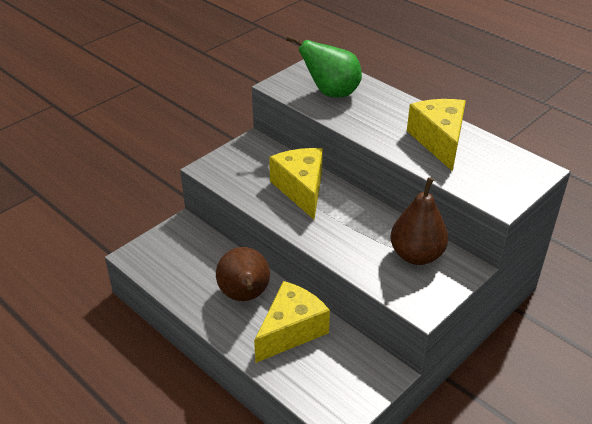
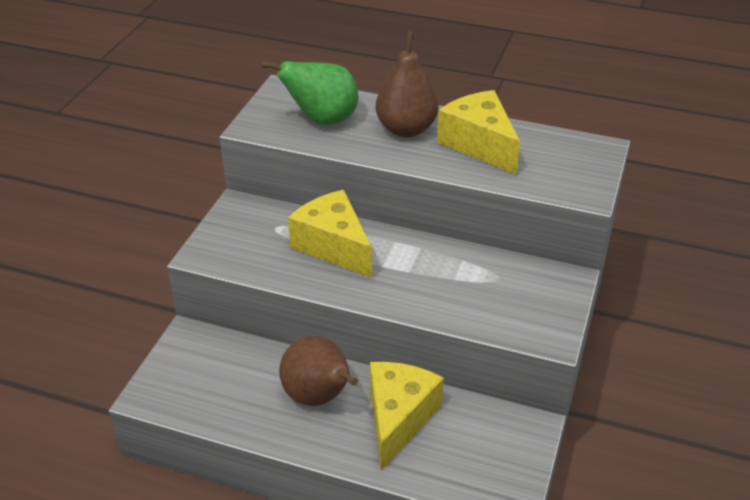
camera: 25 degrees left, 0 degrees up
(416, 255) = (509, 282): brown pear -> brown pear (406, 129)

